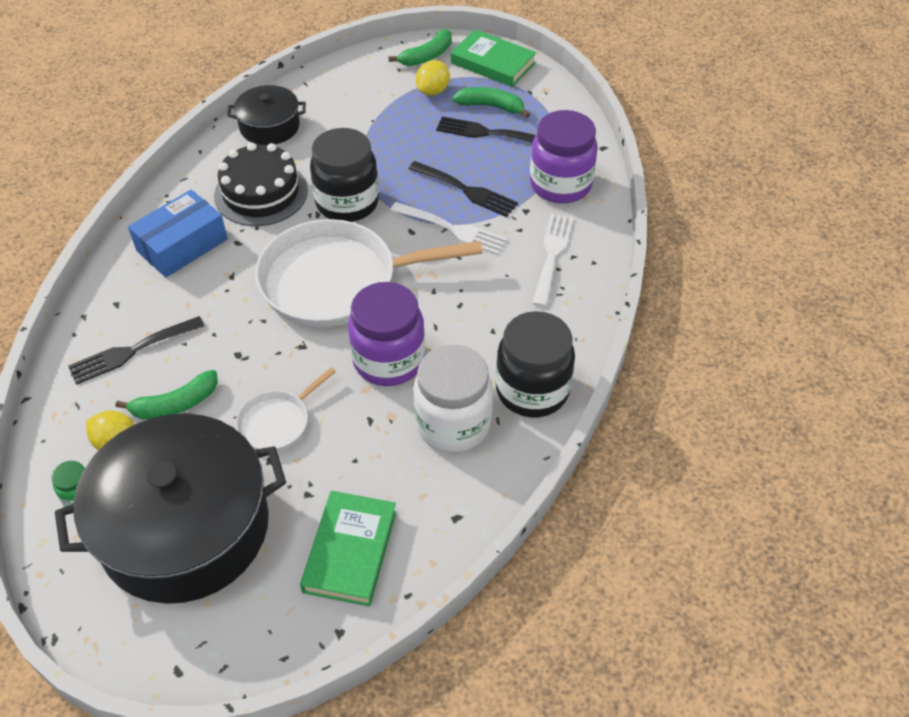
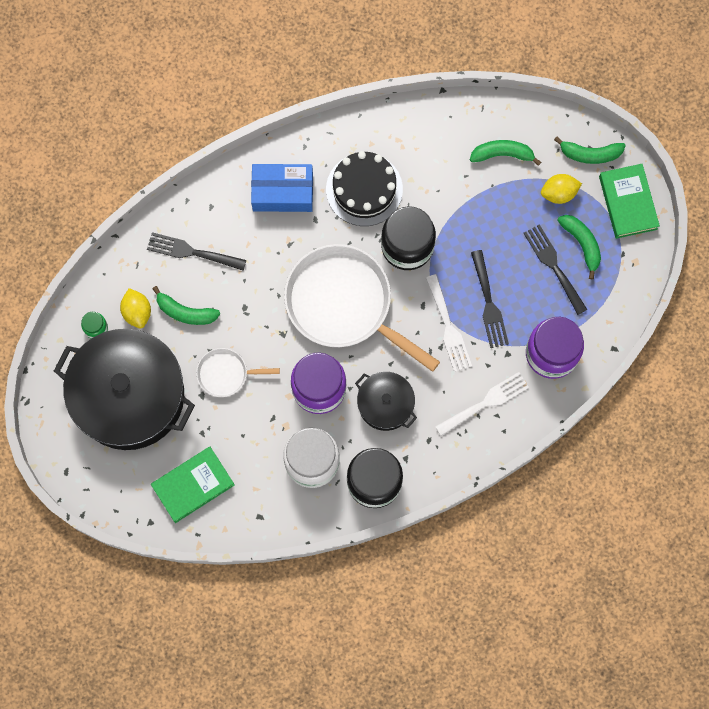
camera: 45 degrees right, 25 degrees up
(269, 126) = (422, 131): black pot -> black pot (385, 404)
(357, 98) = (502, 154): none -> green banana

